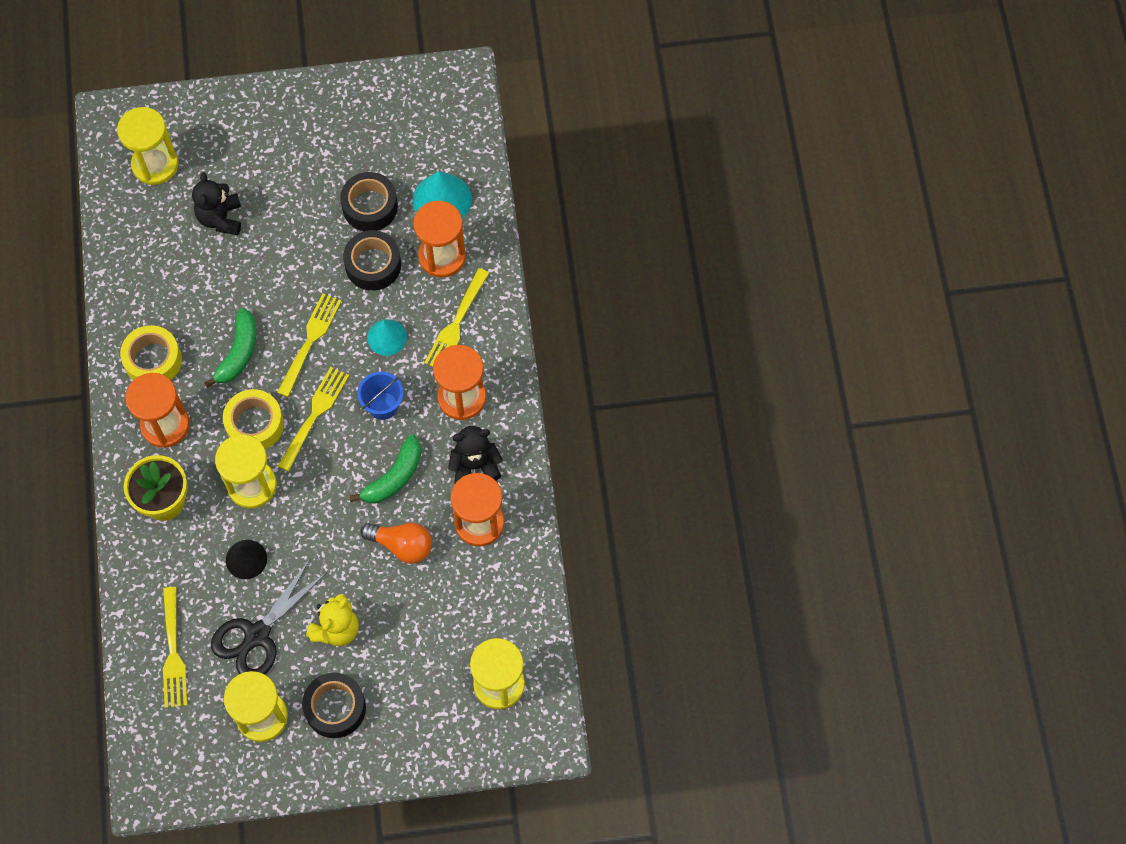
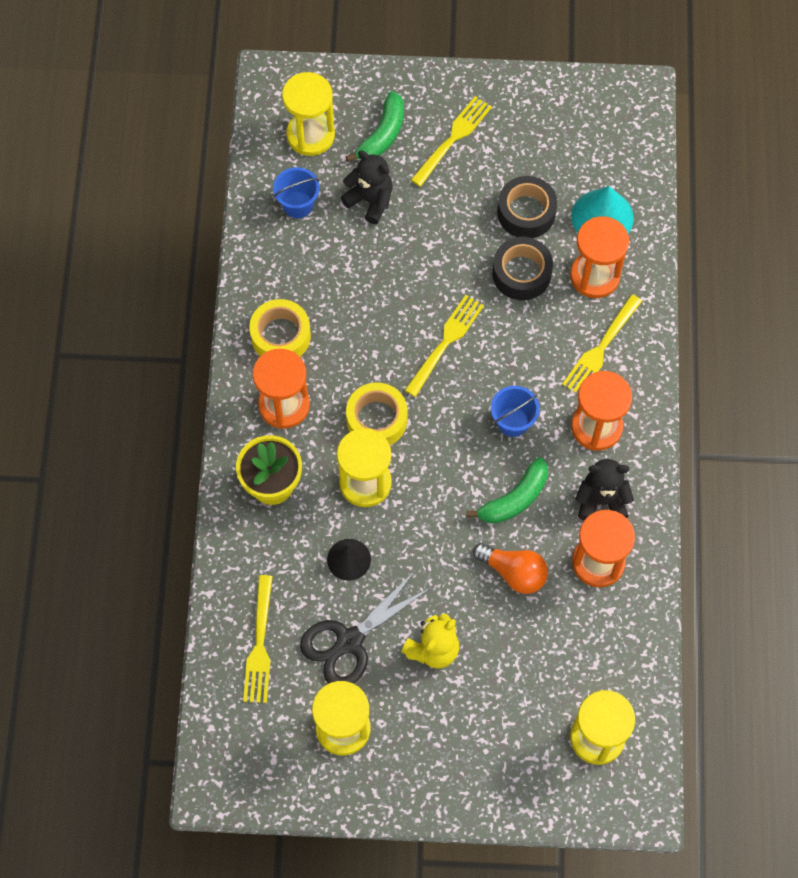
camera: 10 degrees right, 0 degrees up
(152, 233) = (298, 204): none -> blue bucket
(220, 218) = (370, 200): black teddy bear -> black teddy bear turned 120 degrees clockwise
(238, 353) = (370, 343): green banana -> green banana (382, 135)
(314, 416) = (439, 421): yellow fork -> yellow fork (452, 139)
(335, 708) = (421, 733): black tape -> none
(387, 337) = (526, 351): turquoise cone -> none

